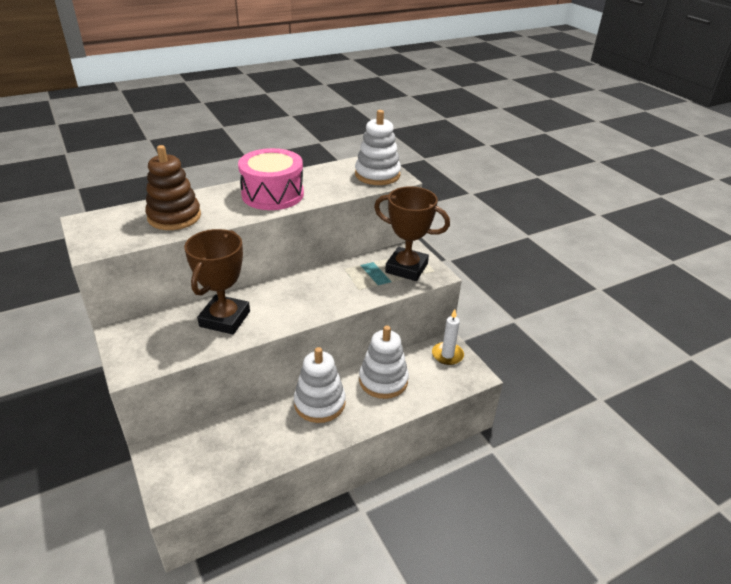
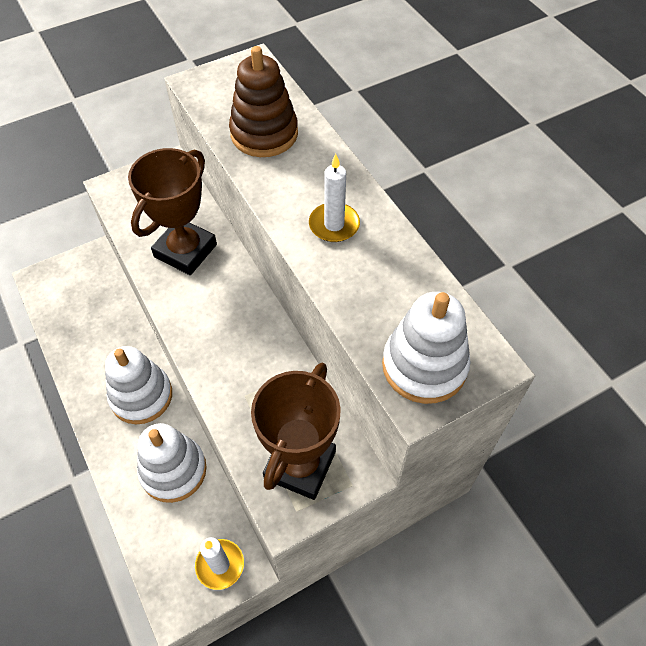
camera: 90 degrees right, 20 degrees up
(225, 319) = (185, 251): brown trophy -> brown trophy turned 75 degrees counterclockwise
(272, 194) = (334, 225): pink drum -> white candle

